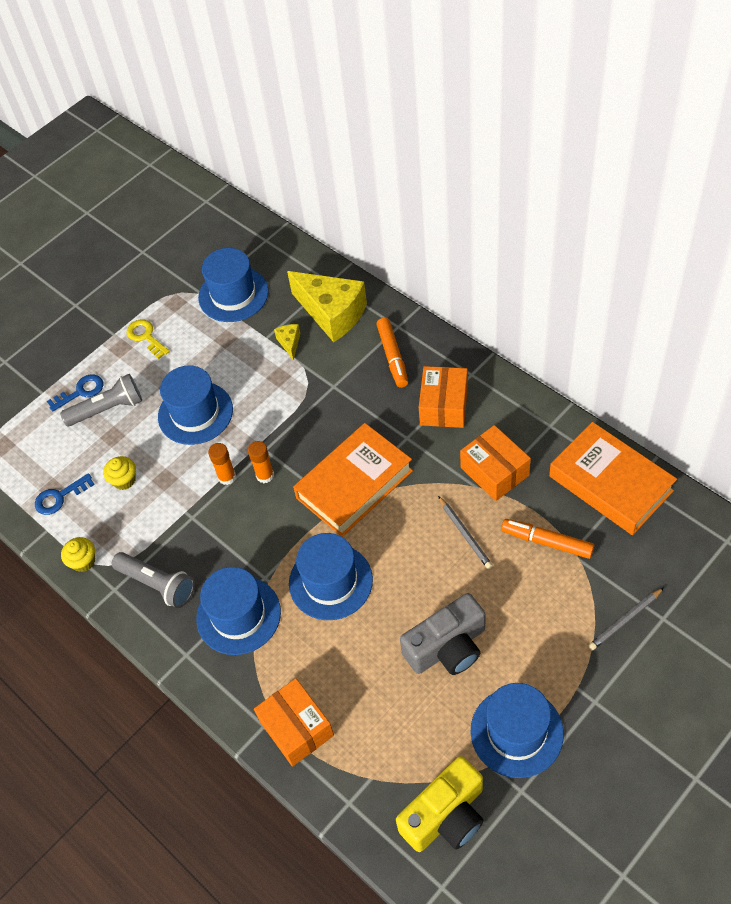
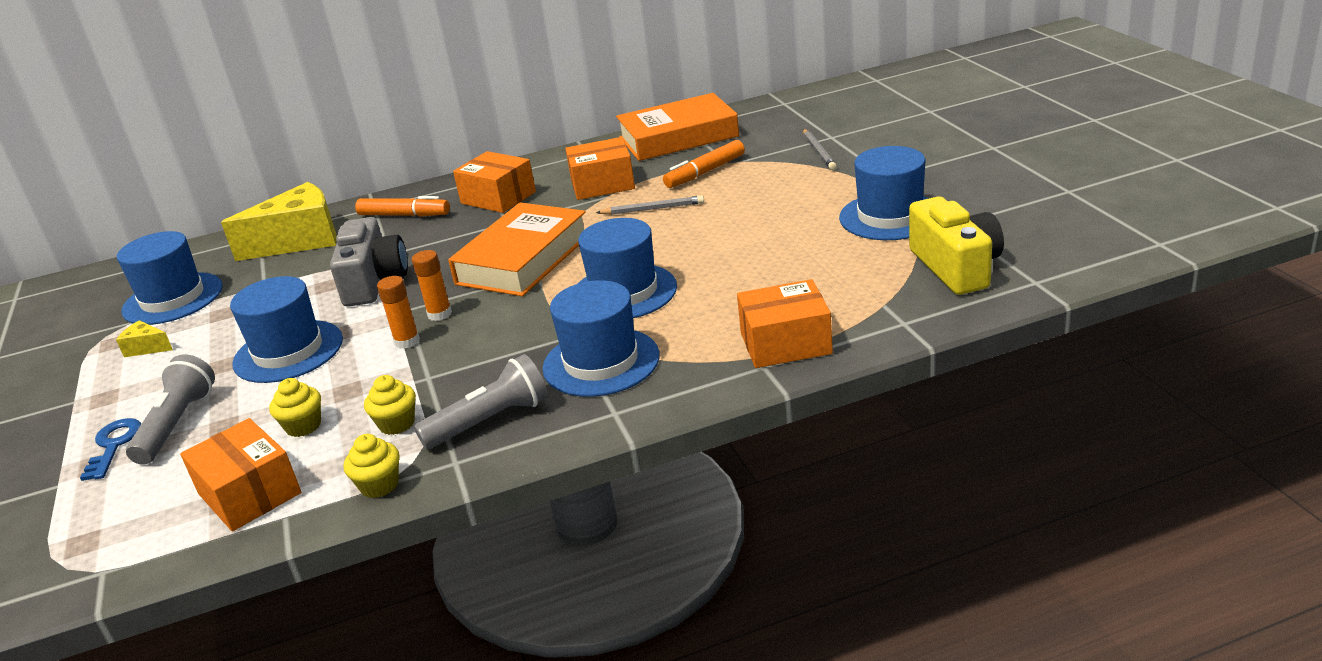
camera: 65 degrees left, 25 degrees down
(59, 497) = (249, 493): blue key -> orange box
(140, 532) = (397, 424): none -> yellow cupcake
(146, 337) = (122, 374): yellow key -> none
(289, 343) = (295, 272): yellow cheese -> yellow cheese (147, 348)
(354, 484) = (523, 259): orange book -> orange book turned 45 degrees clockwise
(447, 647) = (768, 237): grey camera -> grey camera (374, 281)

